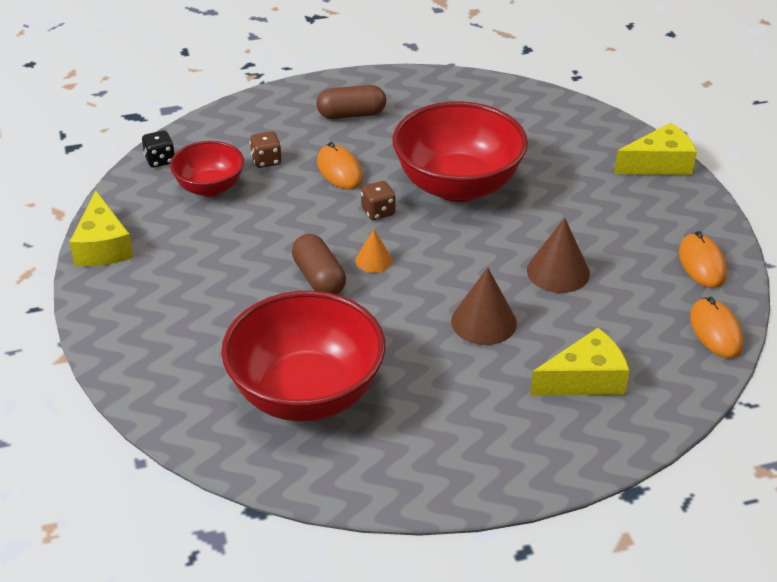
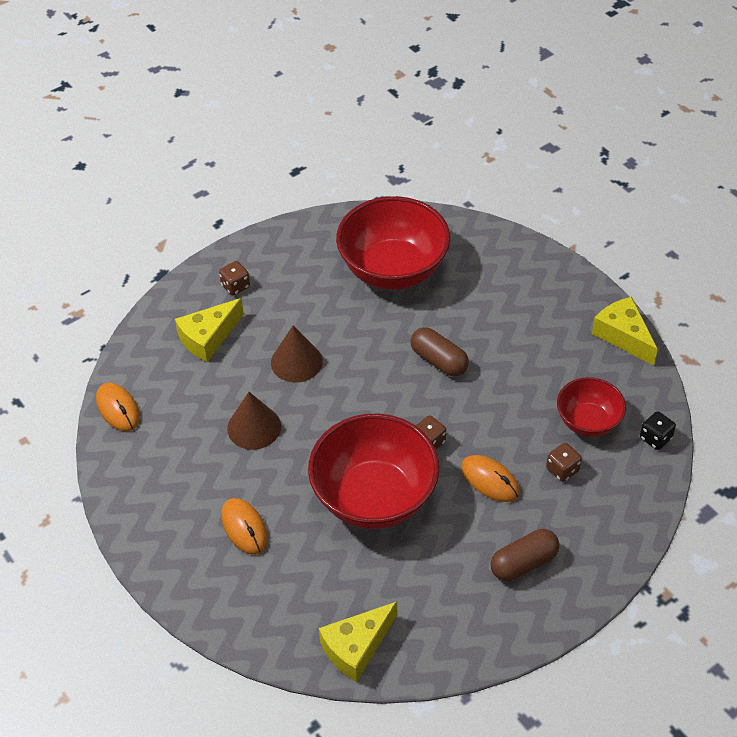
camera: 160 degrees right, 10 degrees up
(373, 260) = (406, 391): orange cone -> none
(528, 436) = (235, 286): none -> brown dice
(659, 164) = (192, 594): yellow cheese -> yellow cheese (356, 647)
(702, 264) = (135, 475): orange mouse -> orange mouse (244, 527)

